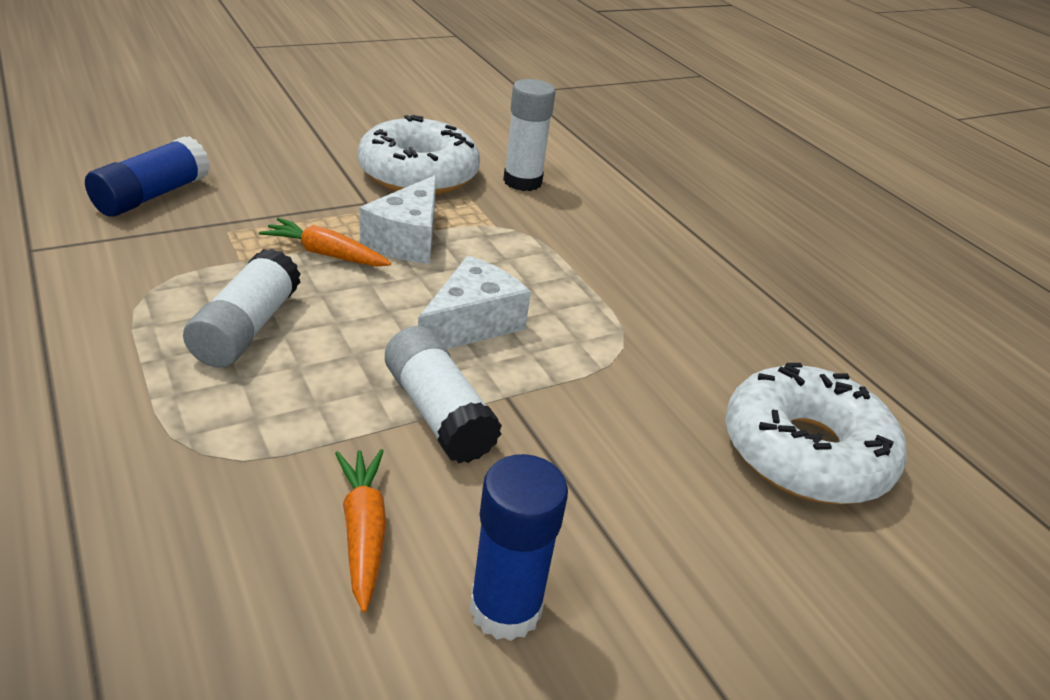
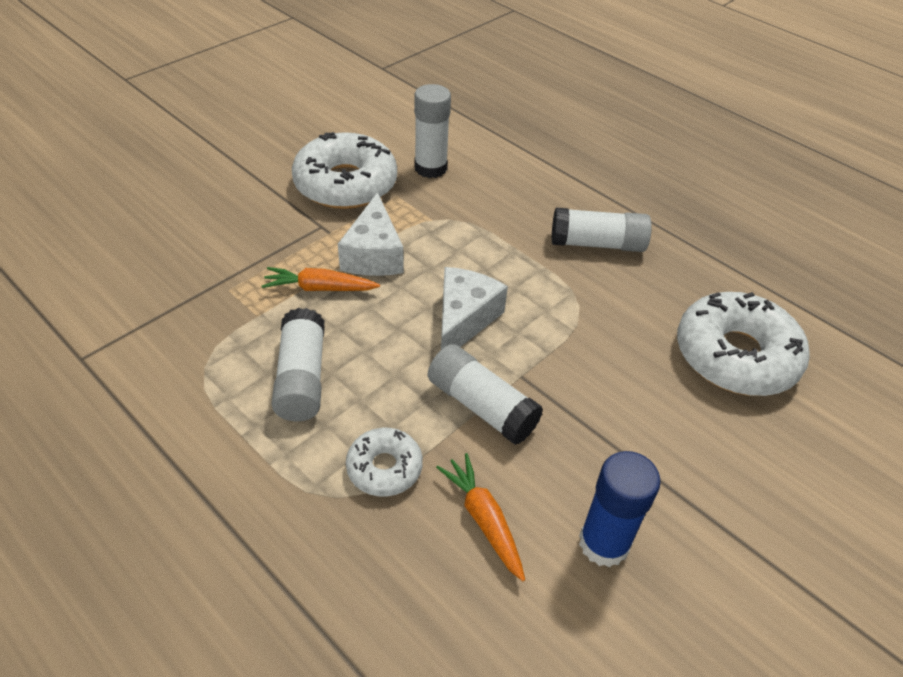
camera: 15 degrees left, 10 degrees up
(152, 195) = (145, 272): blue glue stick -> none
(279, 441) = (384, 468): none -> white donut
(681, 294) = (597, 244): none -> white glue stick

